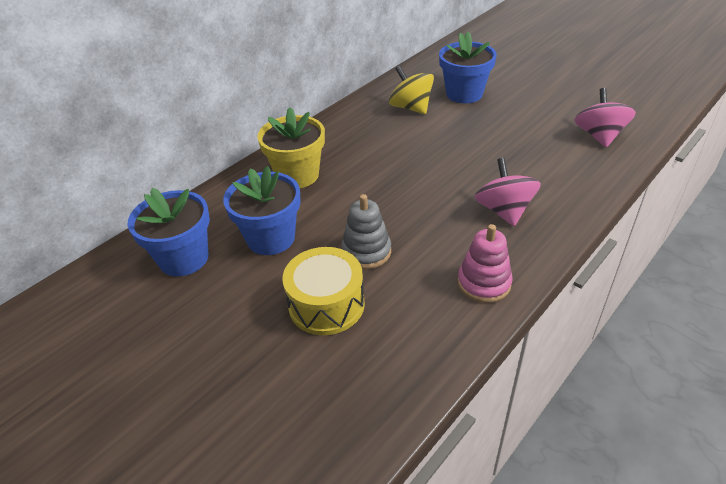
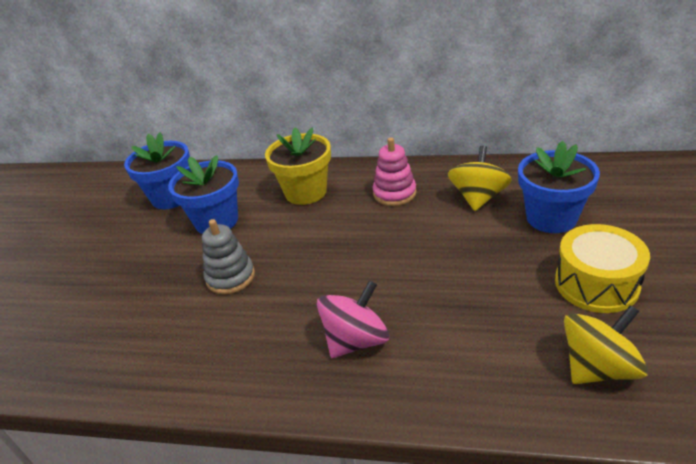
camera: 60 degrees right, 5 degrees down
(326, 304) = (155, 287): yellow drum -> yellow drum (596, 284)
(484, 283) = (229, 372): pink stacking toy -> pink stacking toy (394, 193)
(599, 136) = (598, 367): pink spinning top -> yellow spinning top

